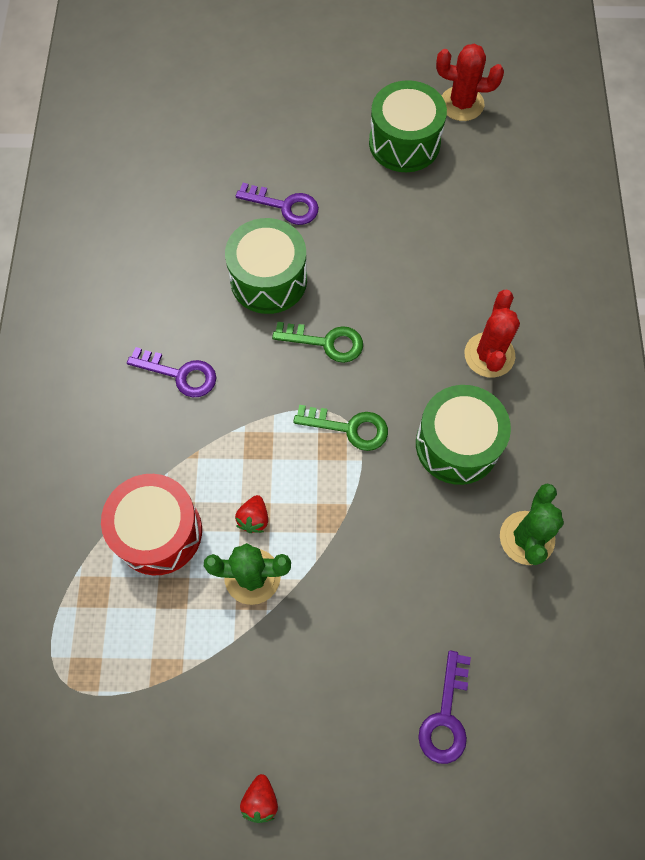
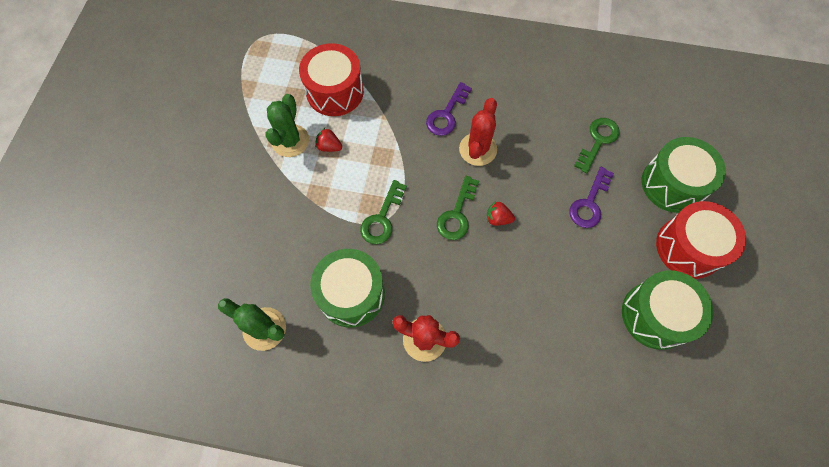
camera: 100 degrees right, 0 degrees up
(197, 201) = (598, 141): none -> green key
(260, 799) = (157, 128): red strawberry -> red strawberry (498, 219)
(268, 280) = (519, 181): green drum -> green drum (672, 184)
(321, 115) = (688, 247): none -> red drum
(446, 717) = (162, 242): purple key -> none
(461, 104) = (704, 382): red cactus -> red cactus (478, 149)

